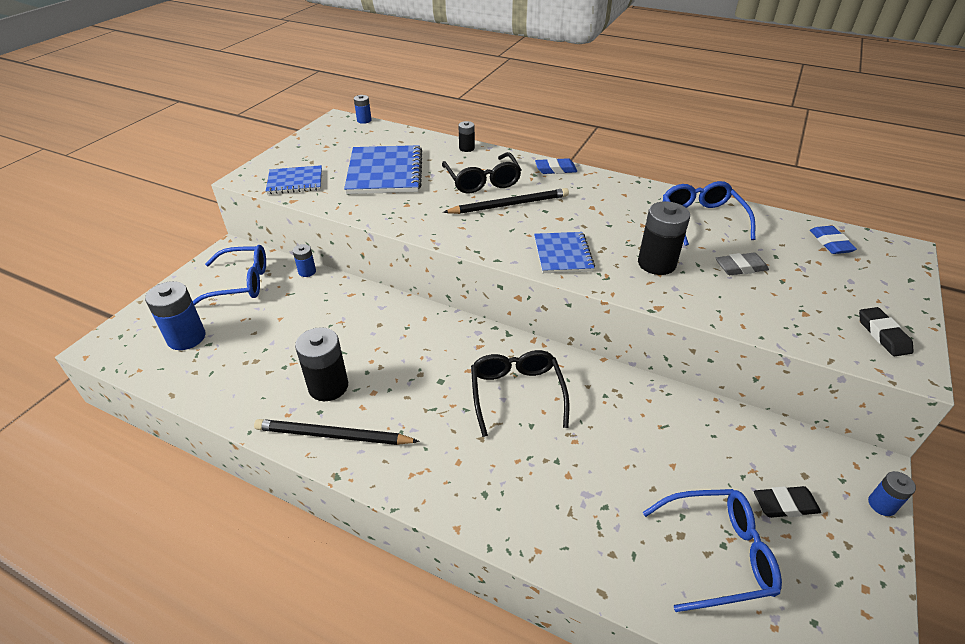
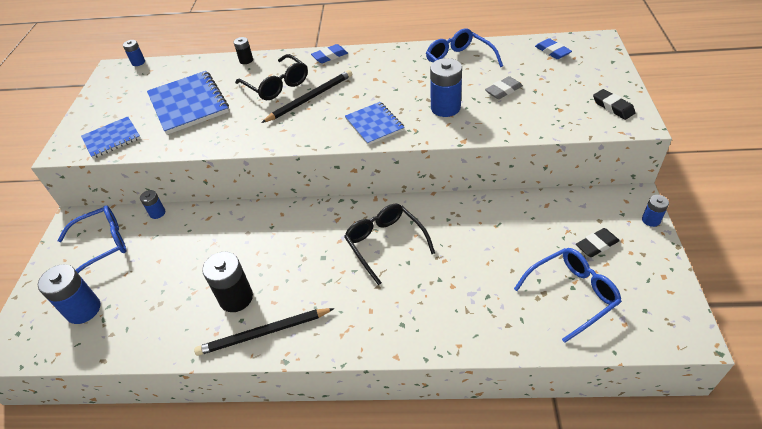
camera: 20 degrees left, 5 degrees up
(656, 263) = (445, 108): black battery -> blue battery

